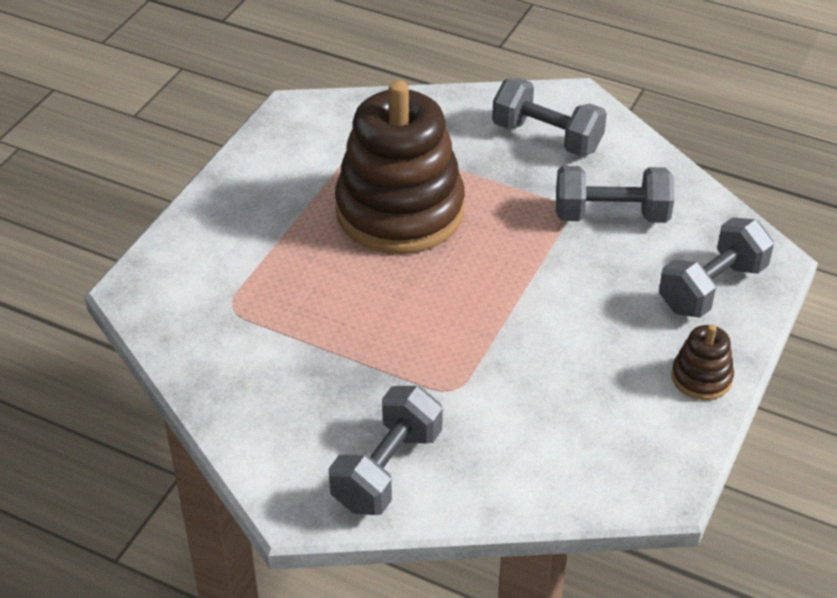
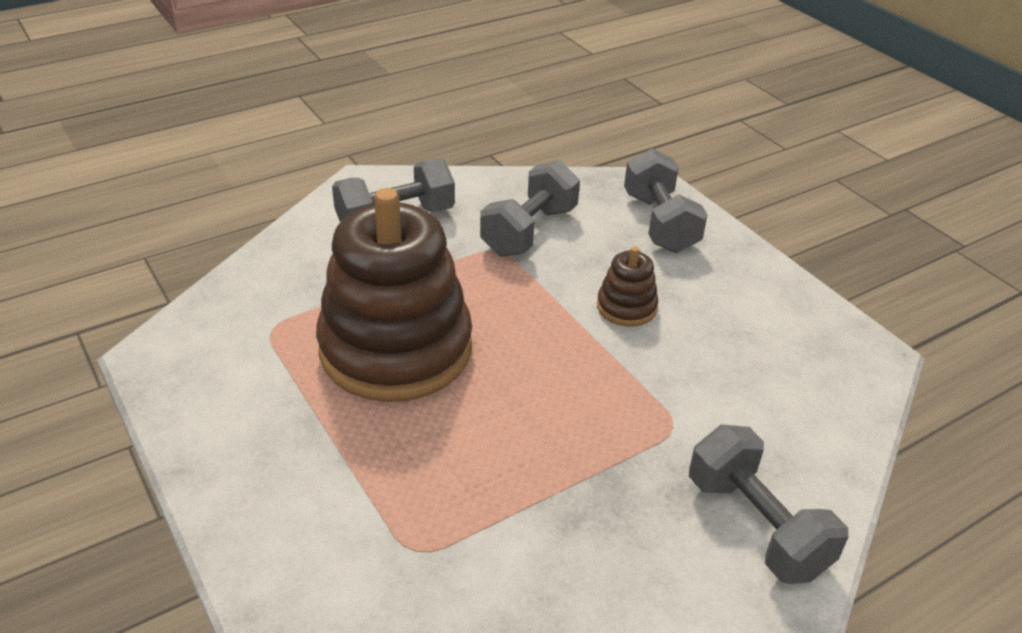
camera: 60 degrees left, 5 degrees down
(701, 377) = (757, 275): brown stacking toy -> brown stacking toy (626, 307)

